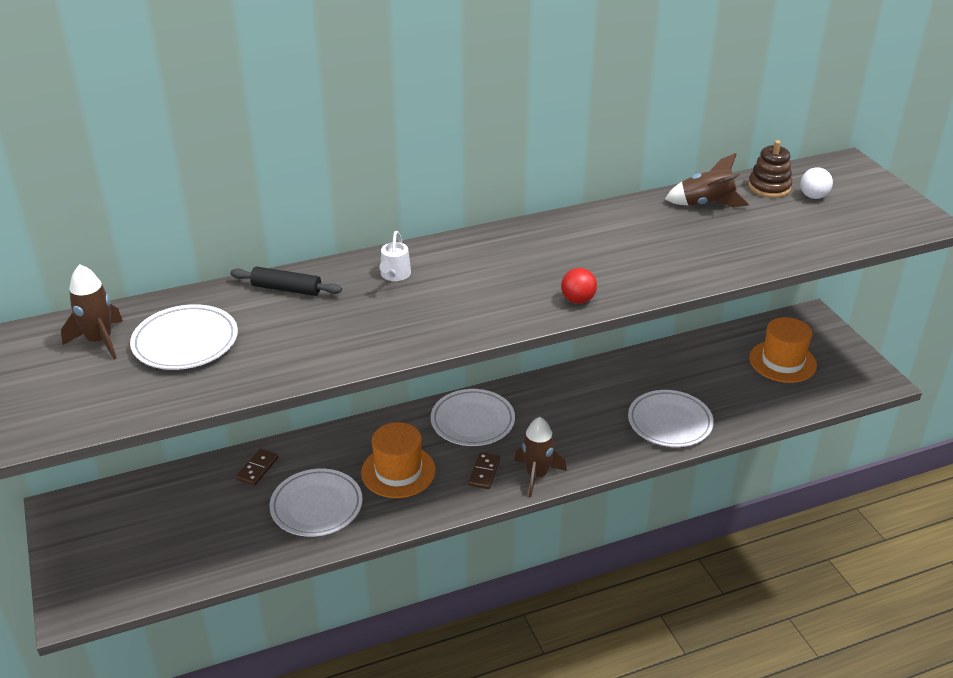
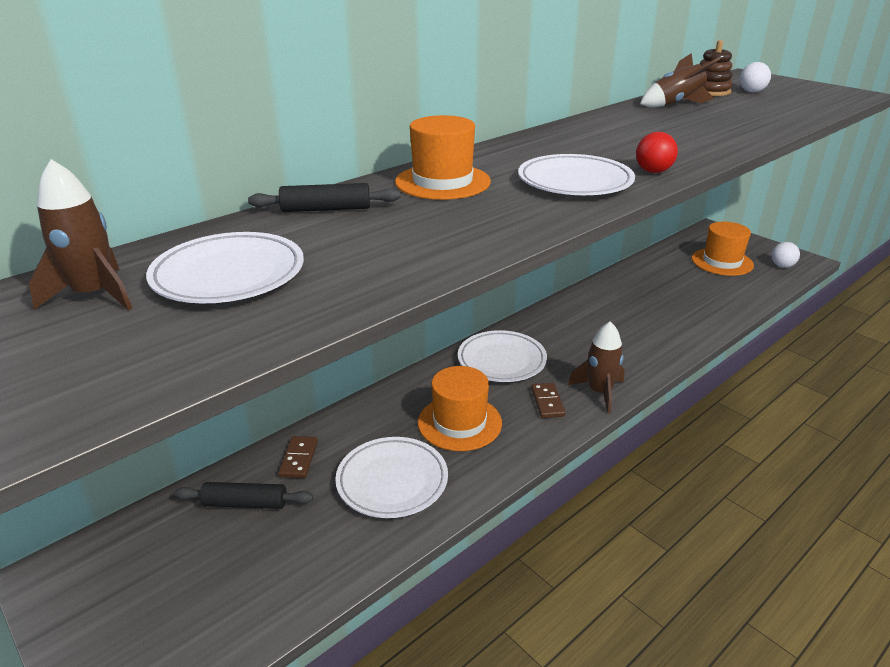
camera: 20 degrees left, 5 degrees down
(203, 494) = (245, 503): none -> black rolling pin
(394, 275) = (442, 182): white watering can -> orange hat
(669, 422) = (677, 322): white plate -> white plate (575, 182)
(846, 382) = (782, 266): none -> white ball

